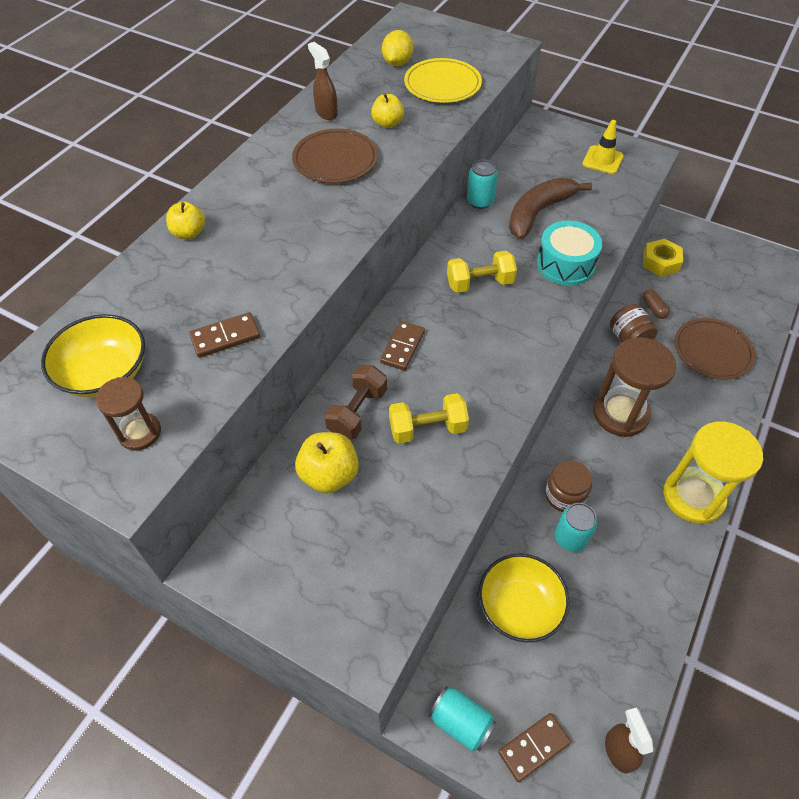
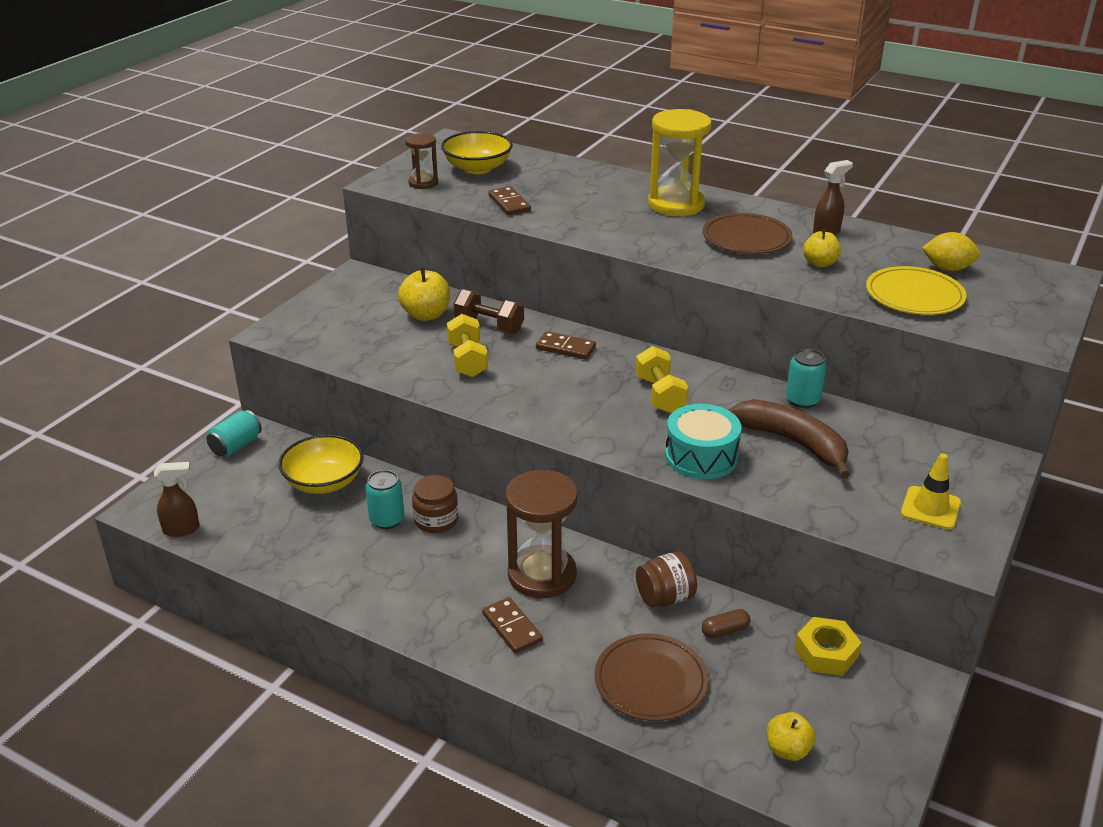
camera: 90 degrees right, 20 degrees down
(189, 233) = (628, 183): yellow apple -> yellow apple (788, 750)
(534, 747) = (203, 482): brown domino -> brown domino (512, 627)
(693, 497) = (422, 620): yellow hourglass -> yellow hourglass (676, 204)

